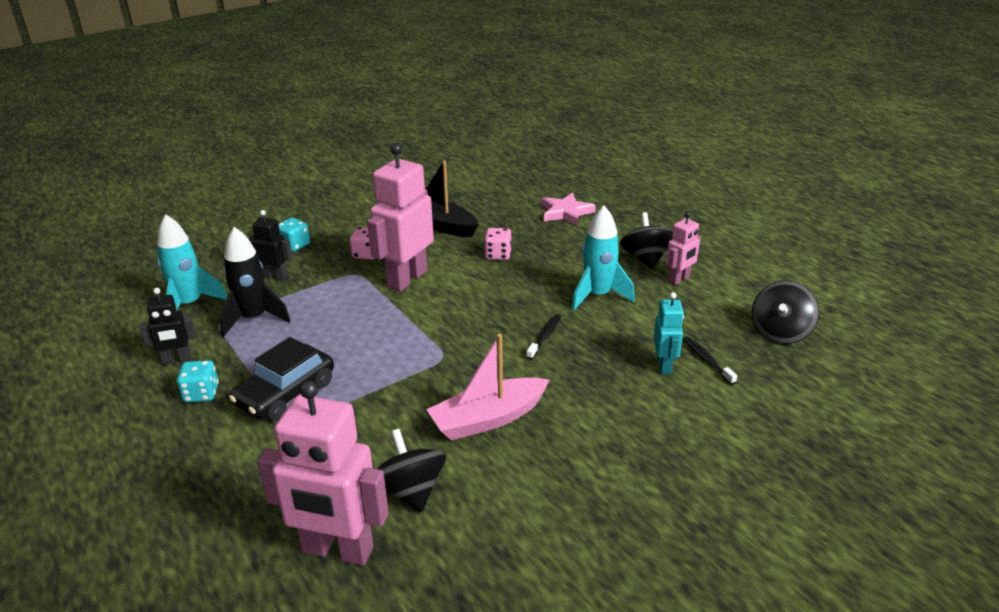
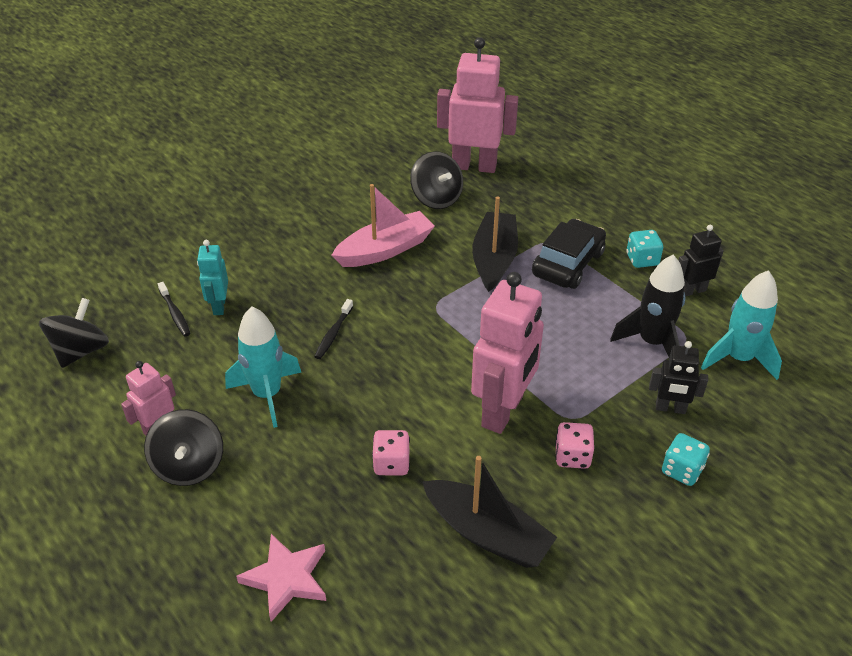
camera: 175 degrees right, 10 degrees up
(365, 402) = (494, 259): none -> black boat

